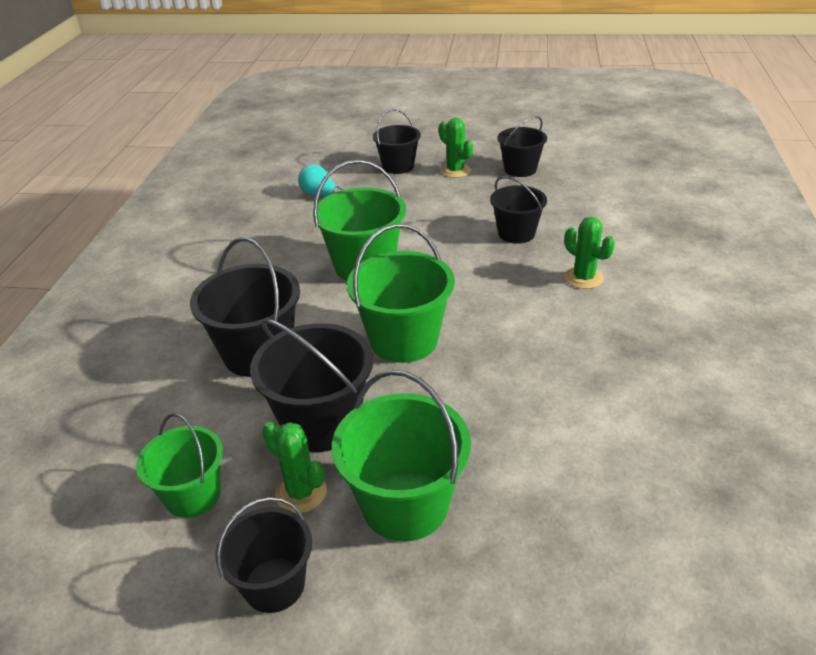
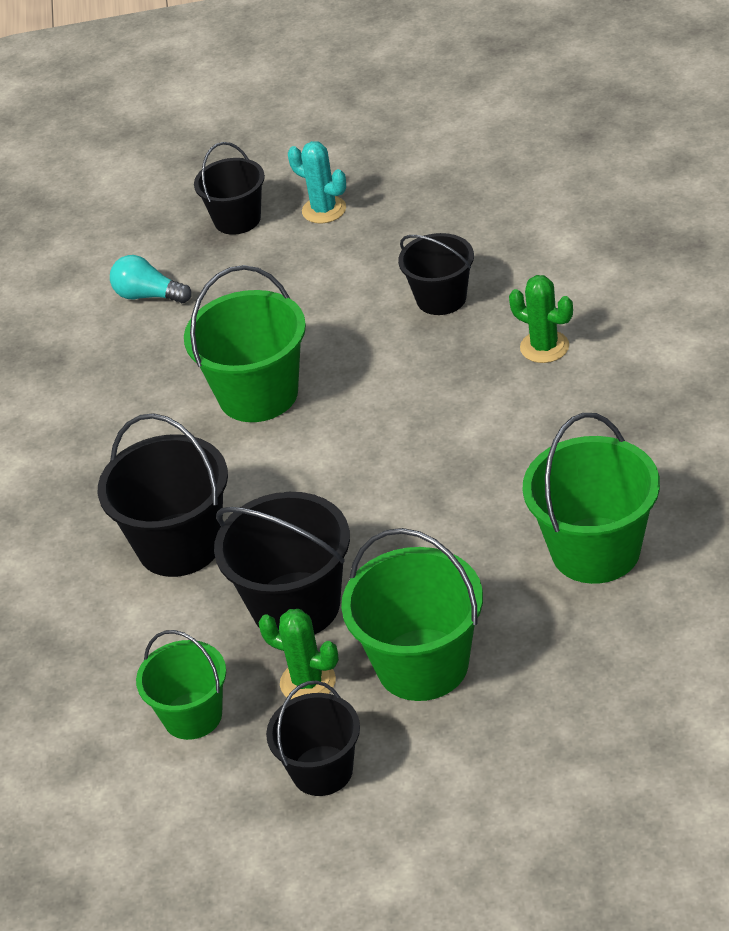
camera: 10 degrees left, 5 degrees up
(404, 340) = (350, 484): green bucket -> green bucket (595, 550)
(455, 171) = (324, 210): green cactus -> turquoise cactus
(520, 169) = (415, 187): black bucket -> none

